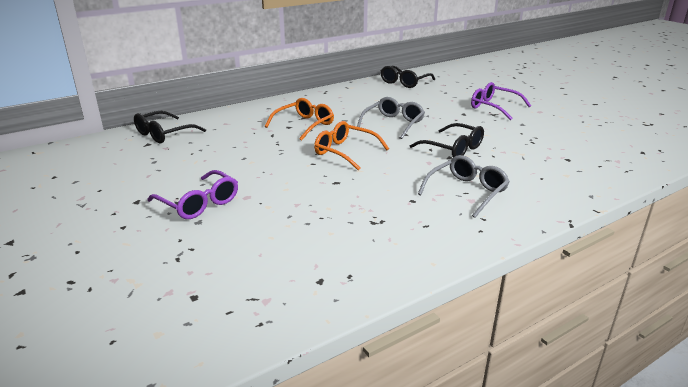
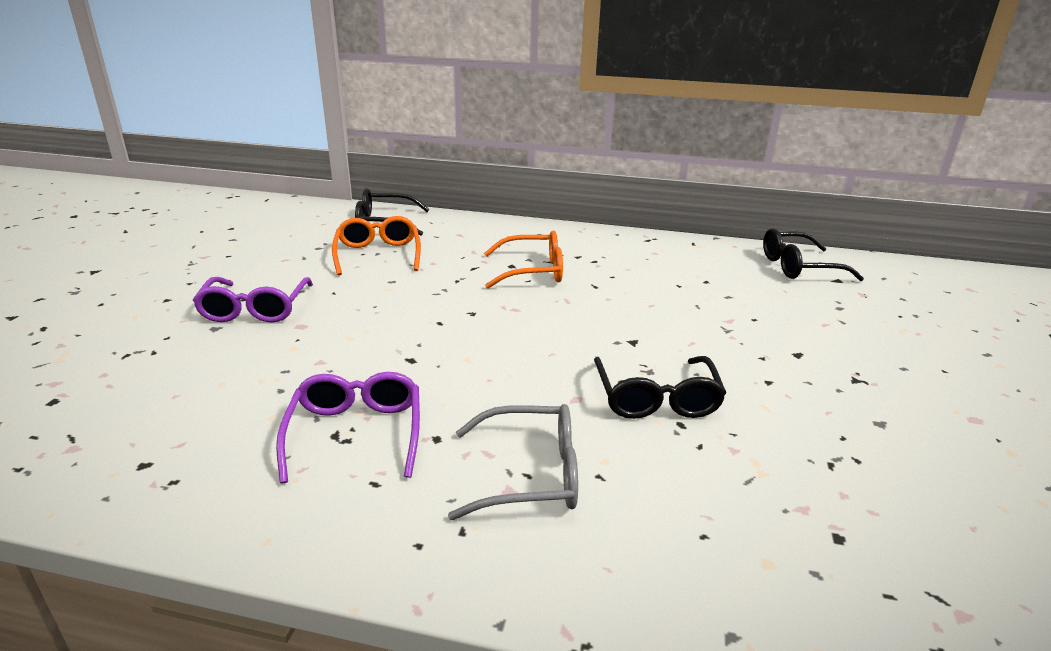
camera: 45 degrees right, 0 degrees up
(345, 152) = (503, 327): orange glasses -> orange glasses (378, 255)
(393, 124) = (648, 319): grey glasses -> none
(494, 107) = (884, 368): purple glasses -> purple glasses (356, 433)

